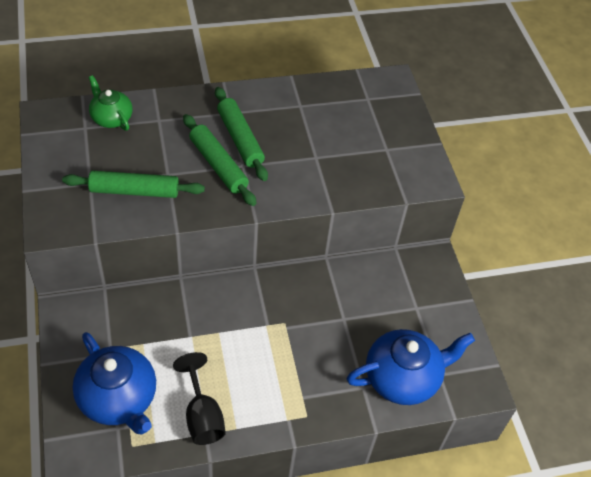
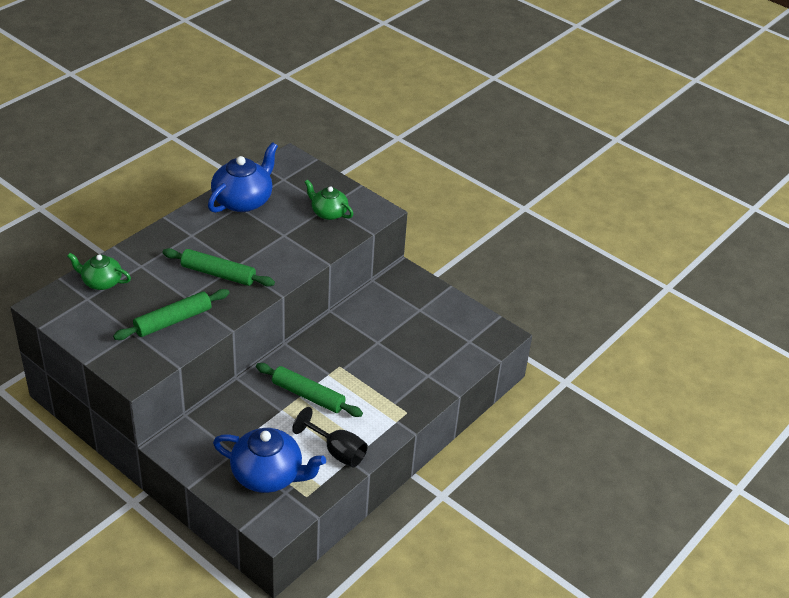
camera: 35 degrees left, 10 degrees down
(240, 139) = (217, 249): green rolling pin -> green rolling pin (308, 395)
(380, 156) = (328, 213): none -> green teapot
(403, 378) = (448, 356): blue teapot -> blue teapot (243, 200)

